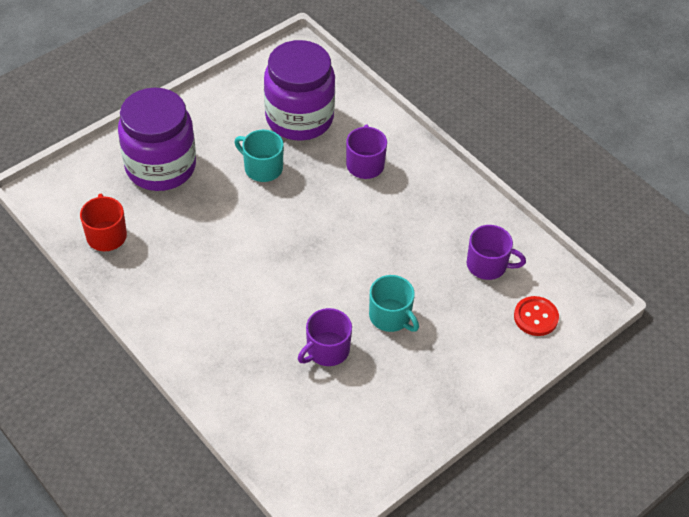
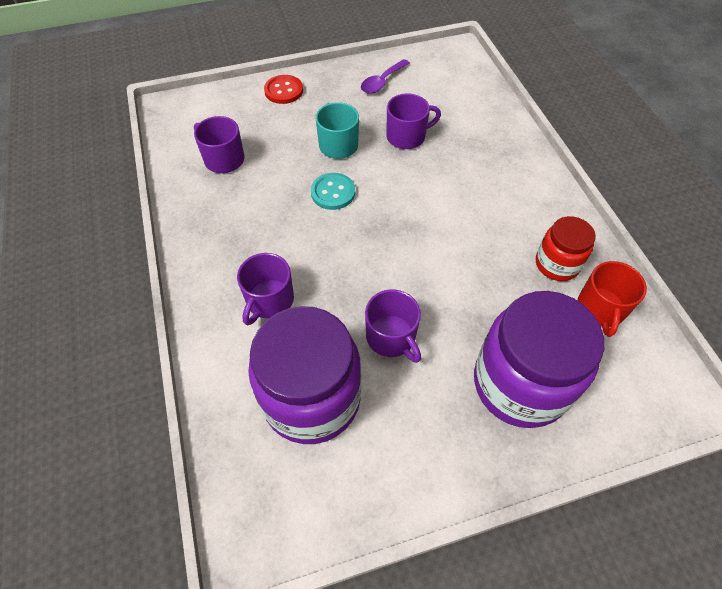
camera: 155 degrees left, 5 degrees up
(147, 261) = (557, 264): none -> red jar
(262, 168) = (391, 337): turquoise mug -> purple mug
(367, 265) = (333, 192): none -> turquoise button
(388, 418) = (382, 82): none -> purple spoon
(535, 317) = (219, 110): red button -> red button (283, 91)

